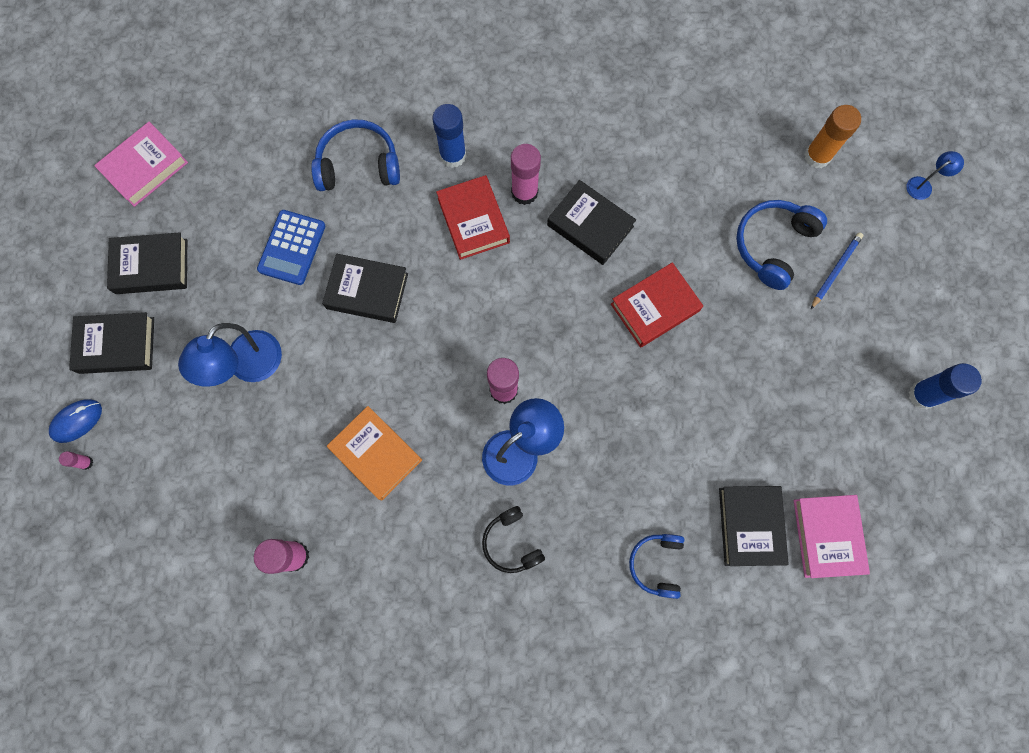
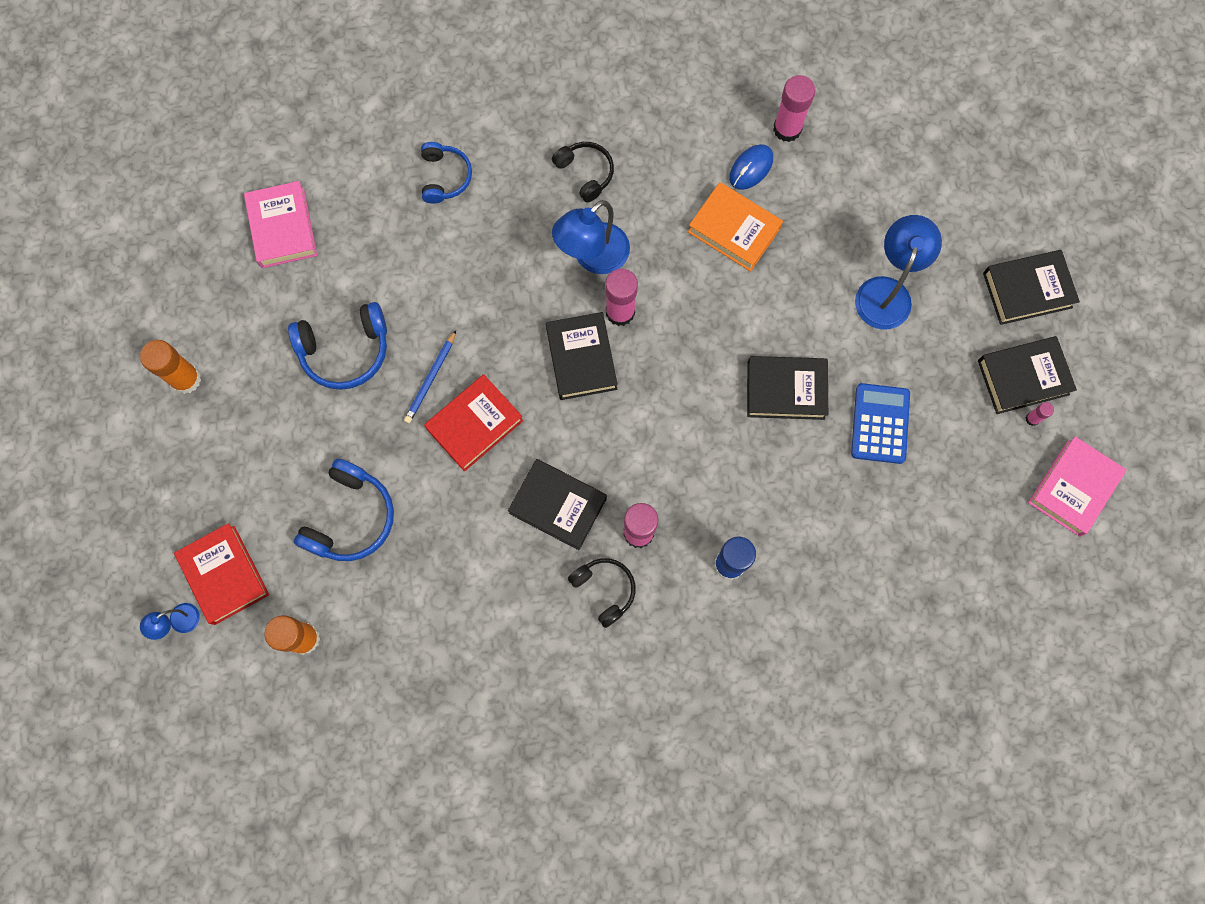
camera: 170 degrees right, 0 degrees up
(77, 421) = (1037, 211): blue mouse -> blue mouse (751, 168)
(86, 462) = (1012, 176): pink glue stick -> pink glue stick (1032, 419)
(358, 165) = (834, 533): blue headphones -> blue headphones (345, 350)
(473, 220) = (689, 489): red book -> red book (224, 575)
(561, 153) = (604, 590): none -> black headphones
(750, 526) = (358, 225): black book -> black book (581, 358)
(835, 270) = (280, 500): blue pencil -> blue pencil (430, 378)
(922, 395) = (186, 379): blue glue stick -> orange glue stick

